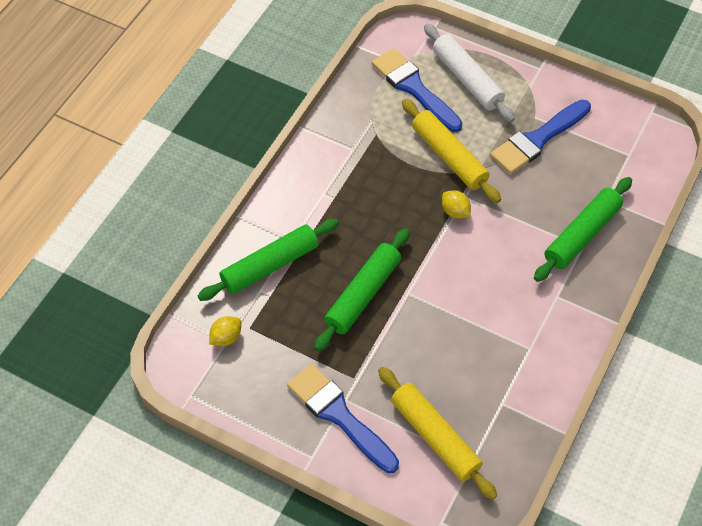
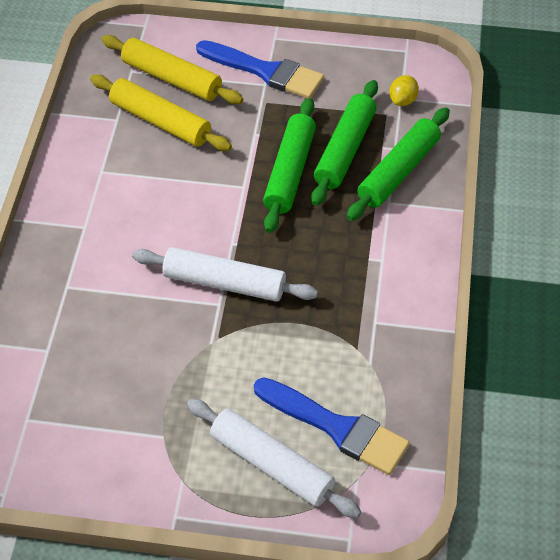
camera: 160 degrees right, 5 degrees down
(449, 156) = (255, 347): yellow rolling pin -> yellow rolling pin (160, 122)
(455, 212) = (224, 283): yellow lemon -> white rolling pin
(538, 139) = (151, 404): blue brush -> none
(581, 234) = (70, 299): green rolling pin -> green rolling pin (345, 150)

